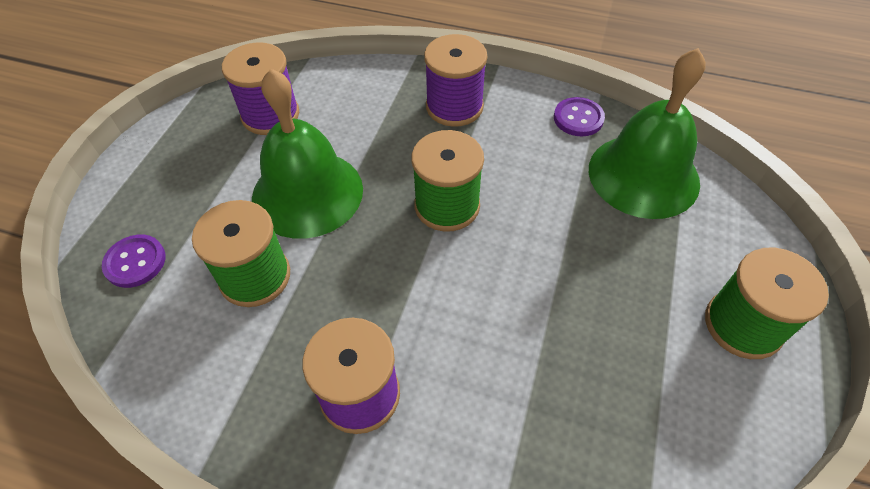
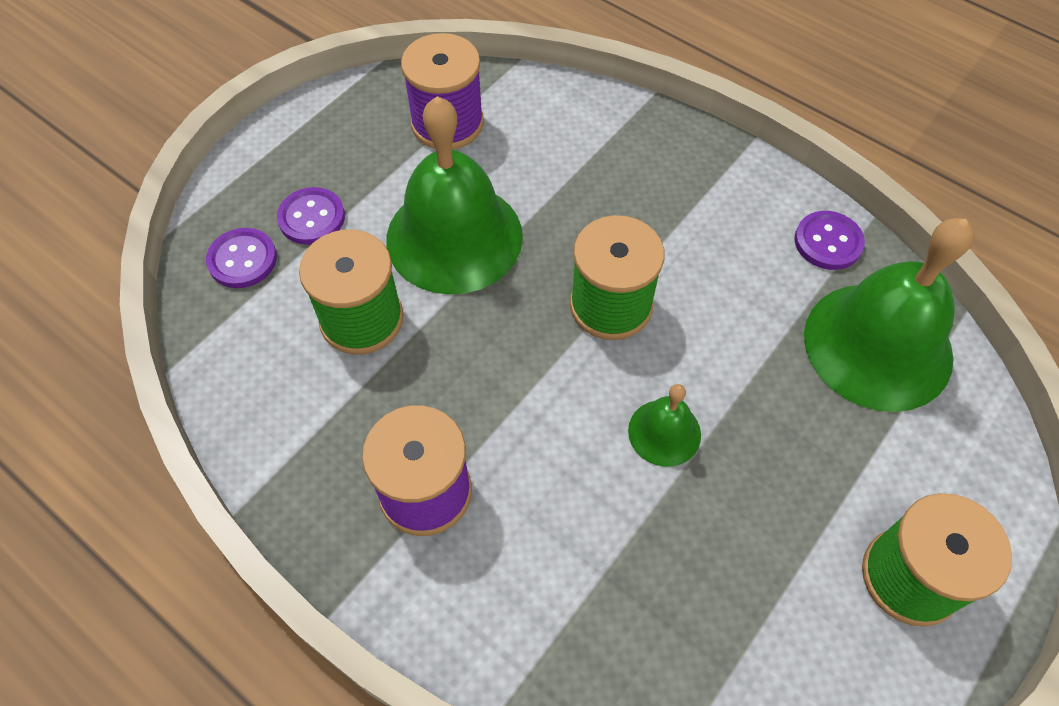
camera: 20 degrees right, 5 degrees up
(184, 212) = (312, 218): none -> purple button
(454, 106) = (674, 178): purple spool -> none
(526, 283) = (664, 432): none -> green bell

